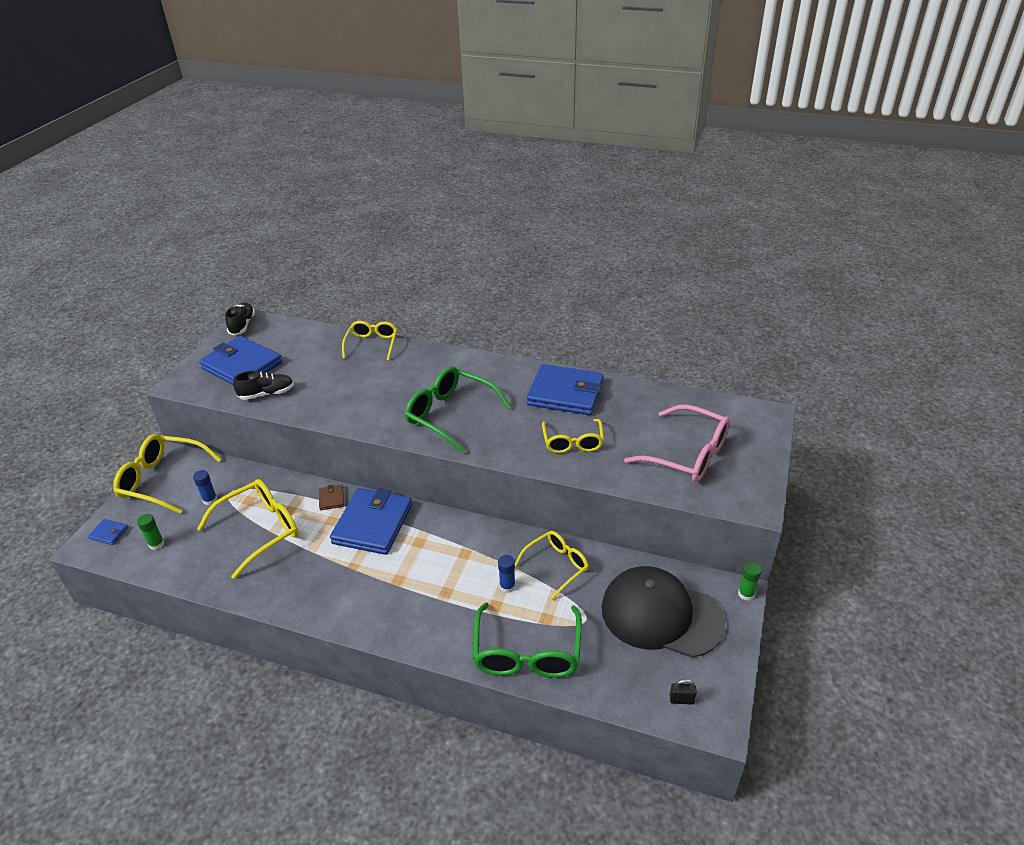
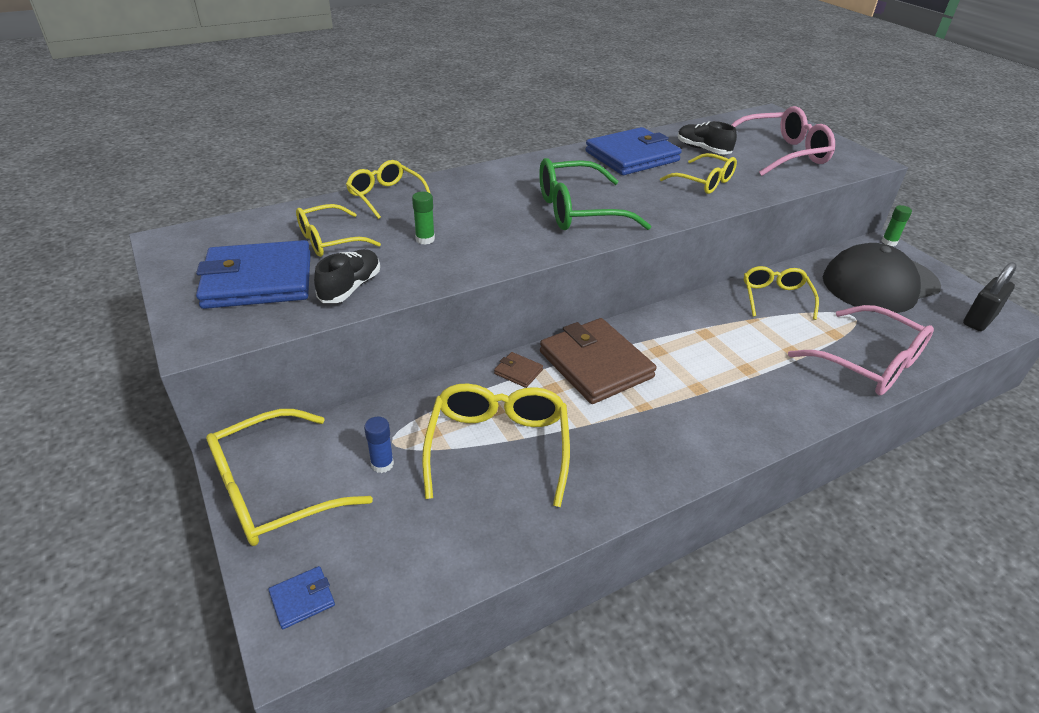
camera: 50 degrees left, 0 degrees up
(156, 544) = (398, 554): green glue stick -> green glue stick (425, 239)
(242, 325) = (173, 246): black shoe -> black shoe (703, 149)
(302, 359) = (329, 240): none -> yellow glasses
(373, 524) = (595, 364): blue wallet -> brown wallet
(507, 586) = (774, 333): blue glue stick -> none
(527, 653) = (869, 363): green glasses -> pink glasses
(681, 700) = (979, 320): black padlock -> black padlock, size x1.93

